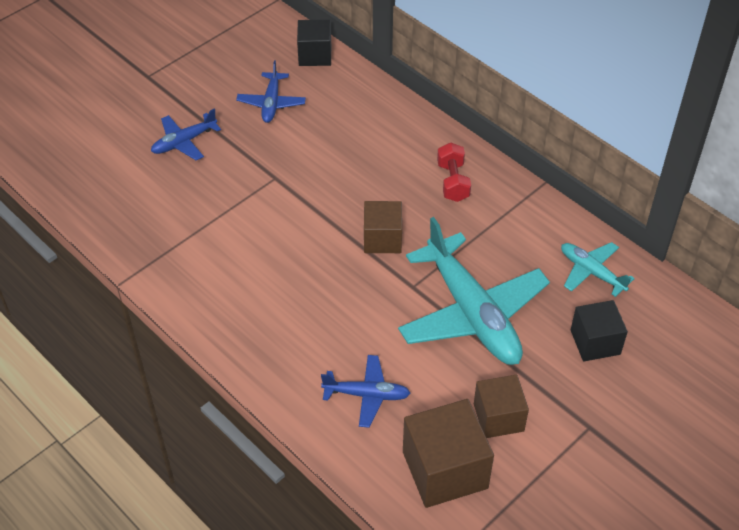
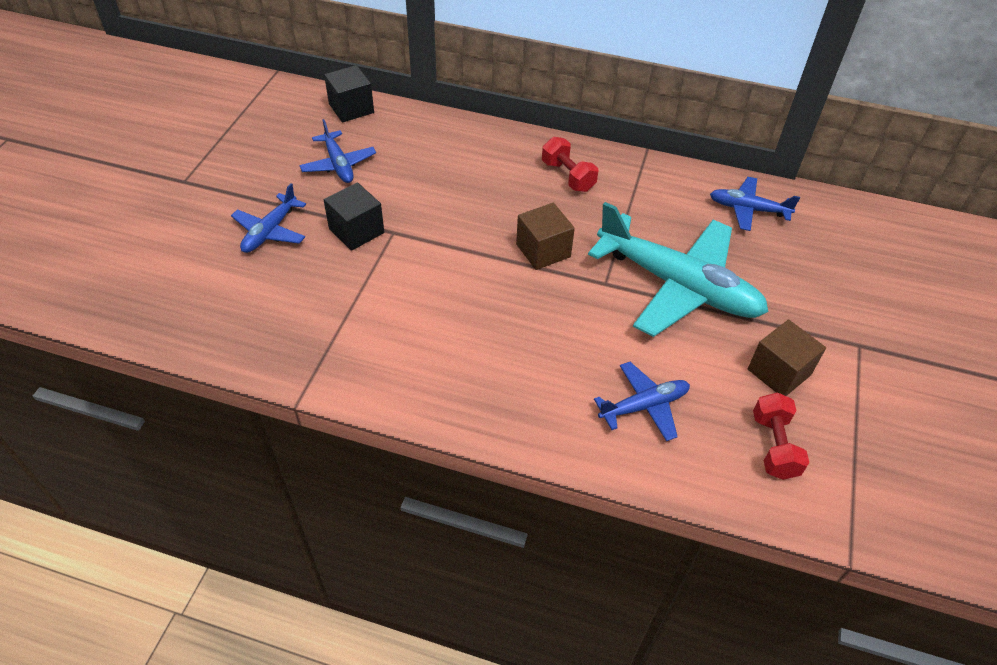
camera: 30 degrees left, 0 degrees up
(445, 470) = (774, 446): brown cube -> red dumbbell
(591, 272) = (748, 209): turquoise plane -> blue plane
(595, 342) = (801, 268): black cube -> black cube (356, 231)

